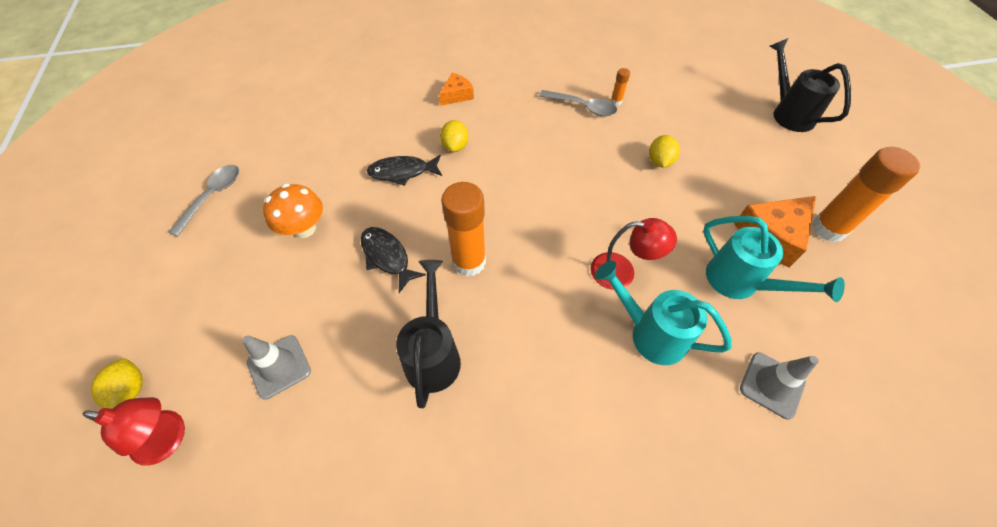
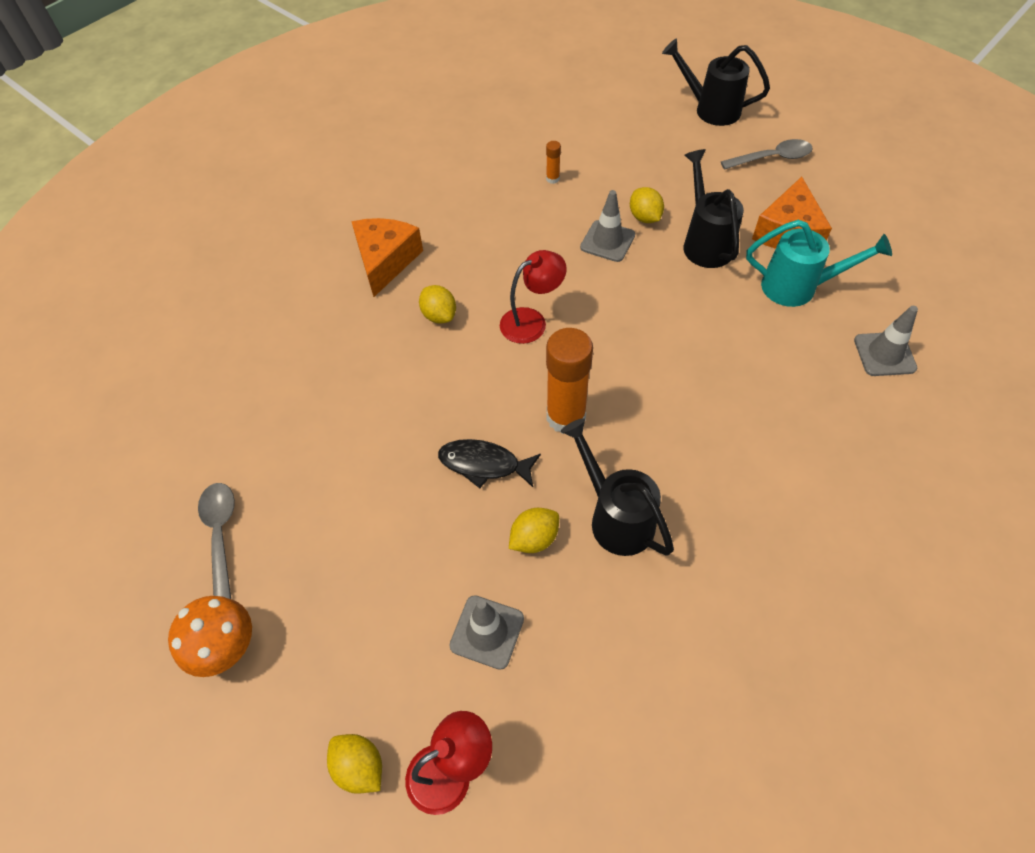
camera: 35 degrees left, 0 degrees up
(304, 228) = (367, 495): orange mushroom -> orange mushroom (226, 647)
(368, 328) = (534, 538): none -> yellow lemon
(402, 172) = (411, 374): black fish -> none
(457, 95) = (385, 261): orange cheese -> orange cheese, size x1.69
(582, 107) = (526, 202): grey spoon -> grey spoon (772, 158)
(615, 162) = (607, 241): none -> grey traffic cone
(622, 272) = (703, 338): red lamp -> red lamp (531, 321)
(650, 333) = (769, 375): turquoise watering can -> none
(691, 204) = (705, 242): none -> black watering can
(828, 228) = (823, 200): orange glue stick -> none

